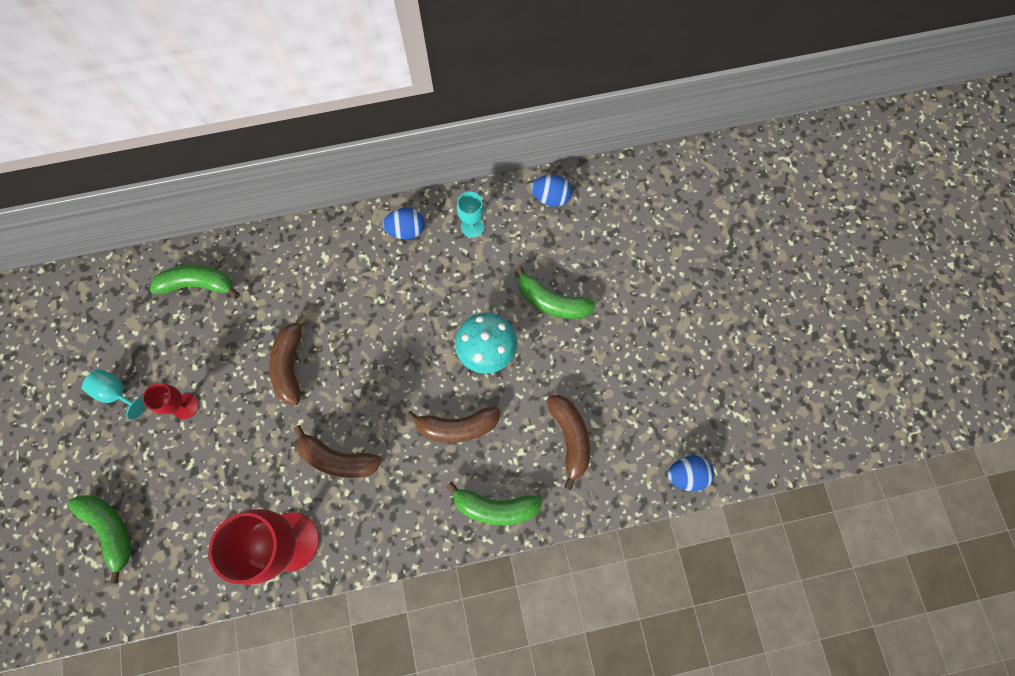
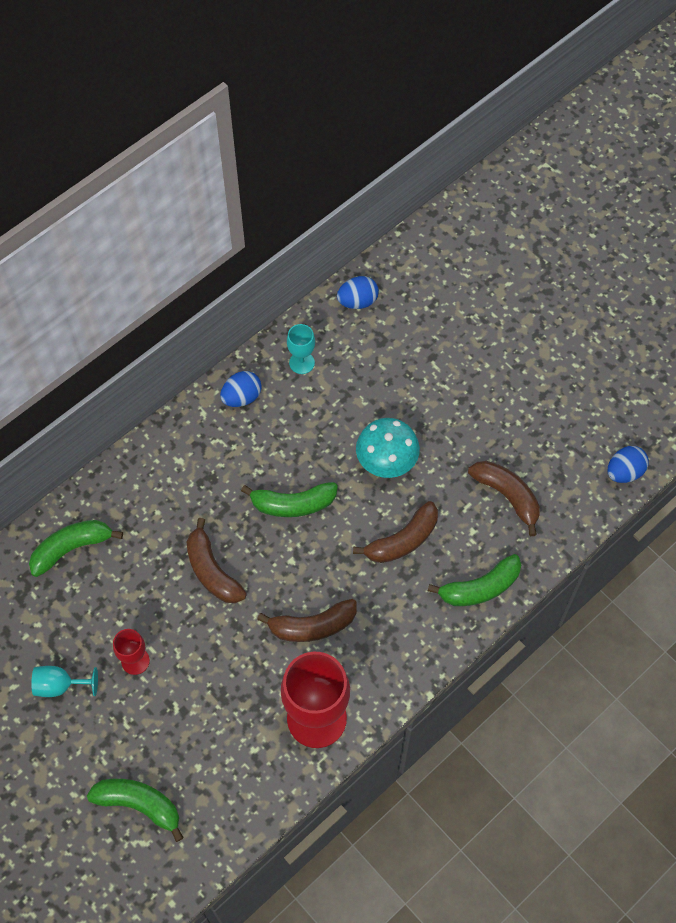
camera: 30 degrees left, 10 degrees down
(551, 301) = (417, 391): green banana -> green banana (293, 504)

